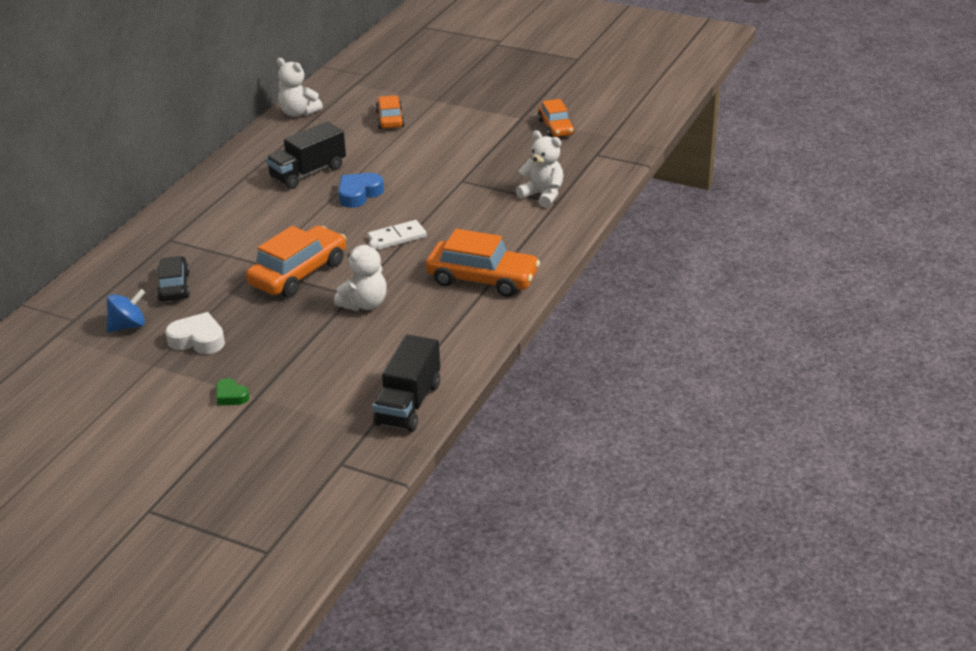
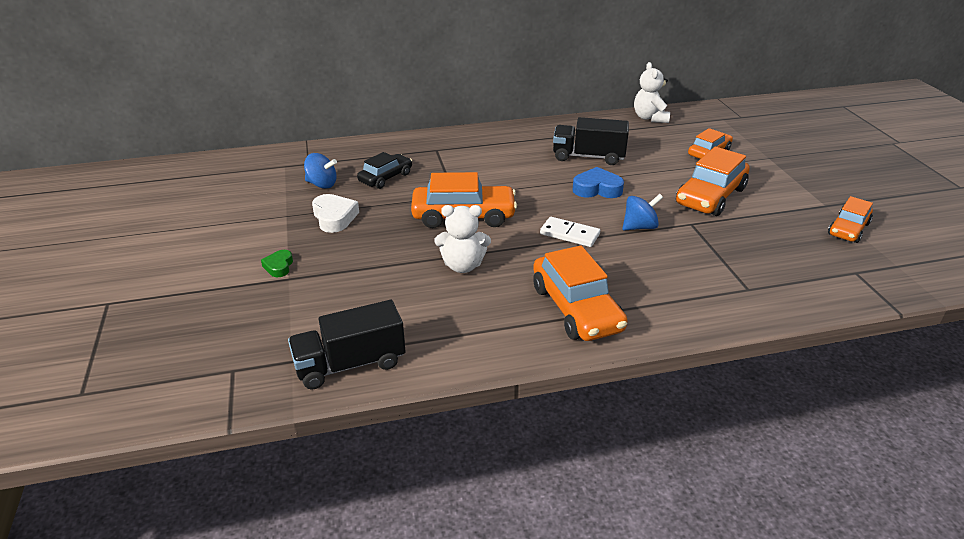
camera: 50 degrees right, 0 degrees up
(433, 203) = (639, 227): none -> blue spinning top
(443, 153) = (710, 196): none -> orange car
(542, 195) = (744, 275): white teddy bear -> none

